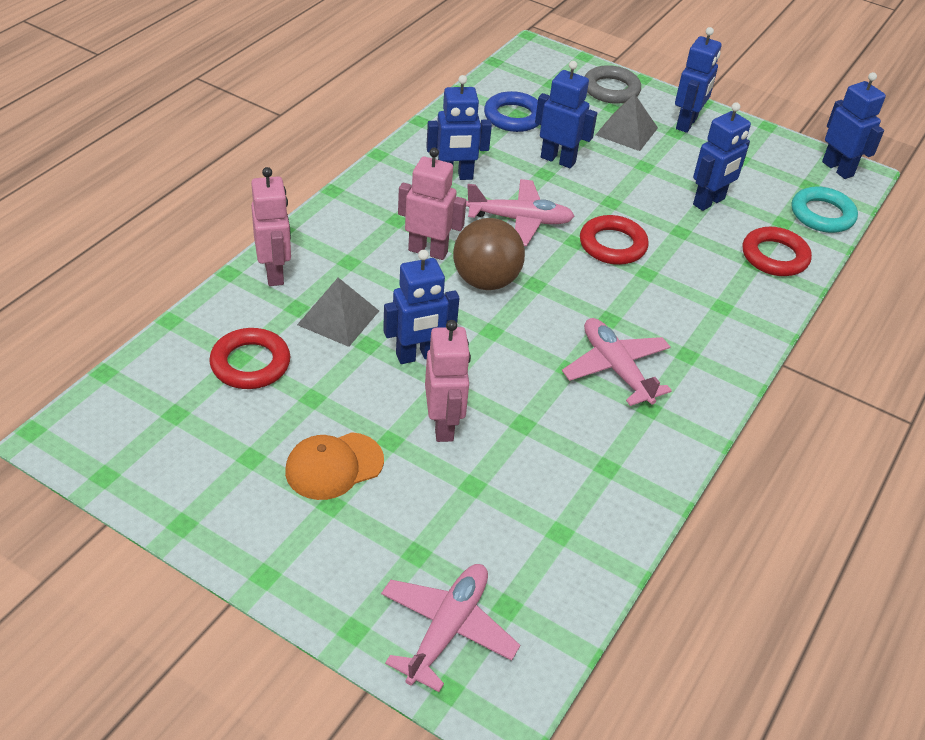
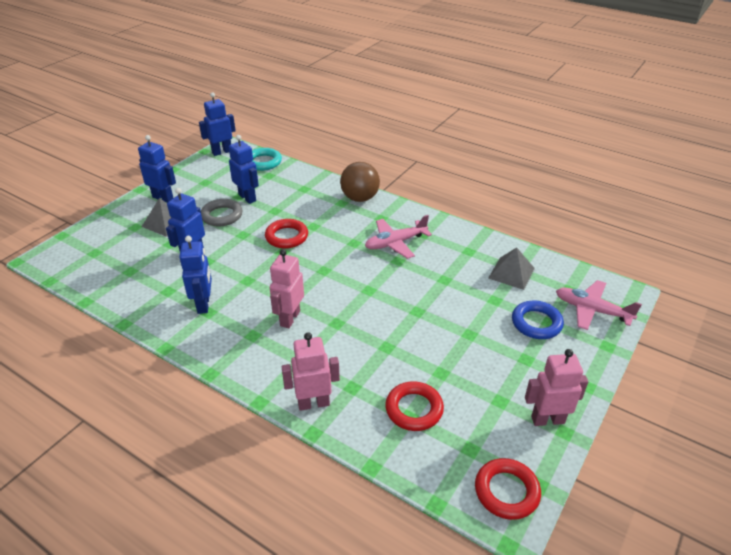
camera: 85 degrees left, 5 degrees down
(334, 466) = (496, 359): orange cap -> none
(338, 317) = (362, 363): grey pyramid -> grey pyramid (511, 273)
(417, 356) = (395, 323): blue robot -> none
(443, 425) = (452, 311): pink robot -> pink robot (547, 419)
(486, 281) = (321, 291): brown ball -> brown ball (360, 198)
(513, 117) = (133, 273): blue ring -> blue ring (536, 323)
(520, 220) = (258, 274): pink plane -> none
(611, 89) = (112, 226): grey ring -> grey ring (222, 216)
(774, 256) = (299, 181): red ring -> red ring (506, 491)

